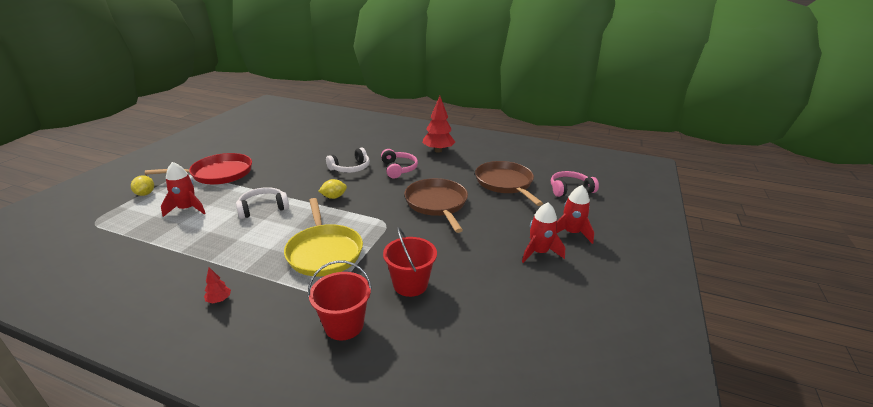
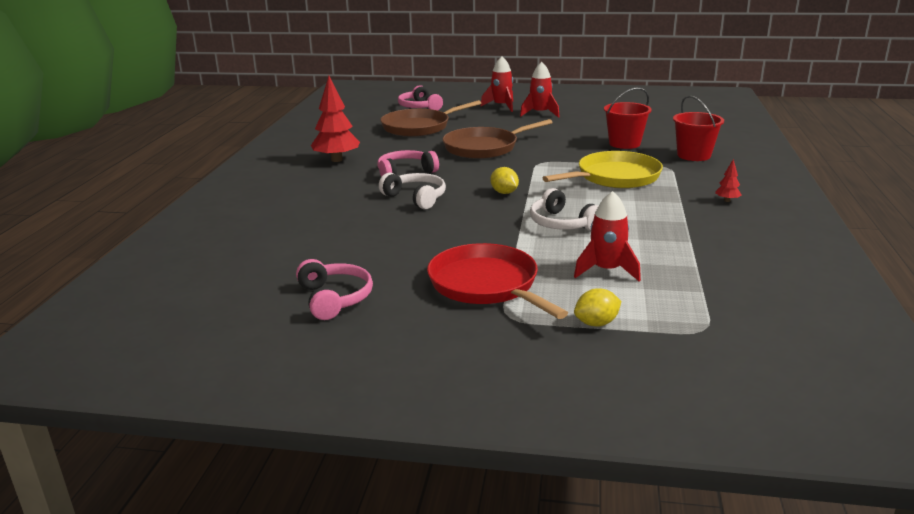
camera: 100 degrees left, 5 degrees down
(251, 142) = (335, 298): none -> pink headphones

